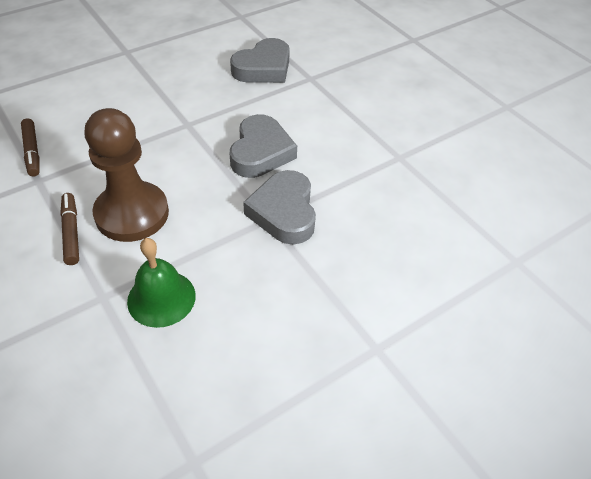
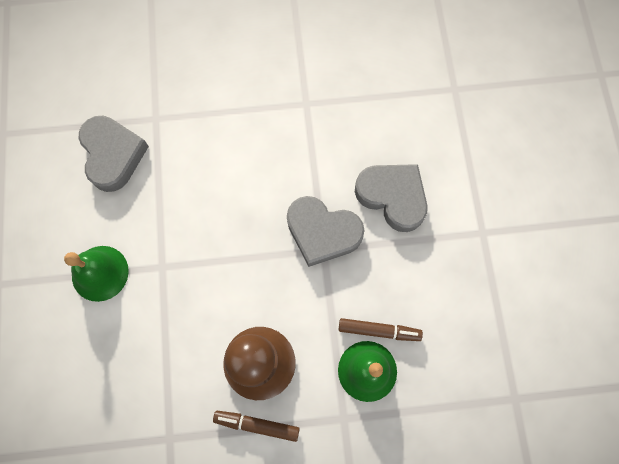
camera: 60 degrees left, 25 degrees up
(32, 152) = (122, 434): brown marker -> brown marker (379, 330)
(163, 94) = (100, 273): none -> green bell
(260, 152) = (238, 217): grey heart -> grey heart (392, 197)

